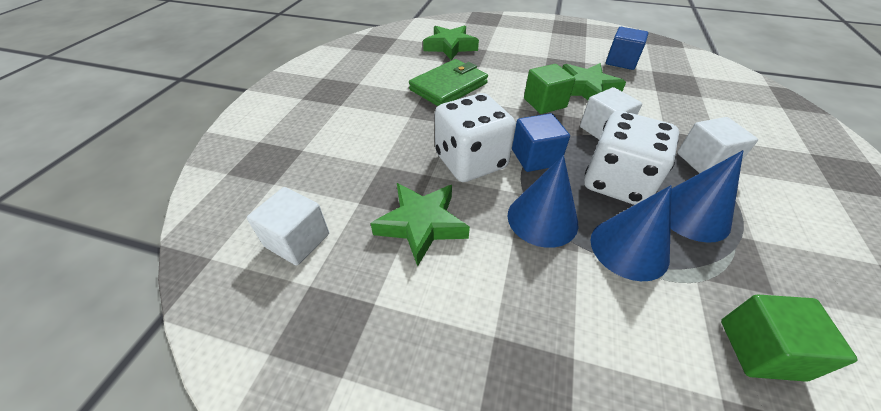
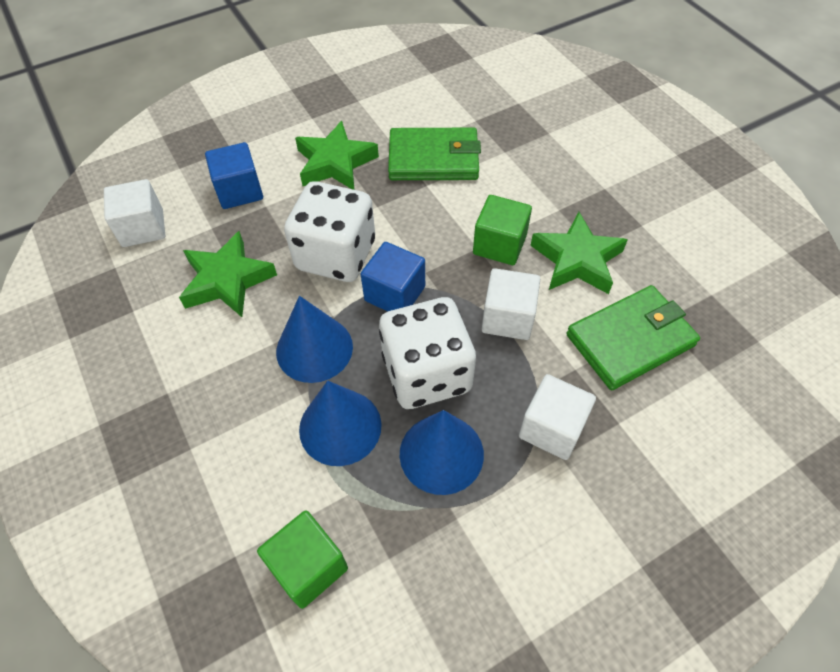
camera: 45 degrees right, 10 degrees up
(450, 47) = (512, 104): green star -> green star (335, 163)
(621, 61) = (691, 255): blue cube -> blue cube (239, 191)
(660, 104) = (630, 340): none -> green wallet

